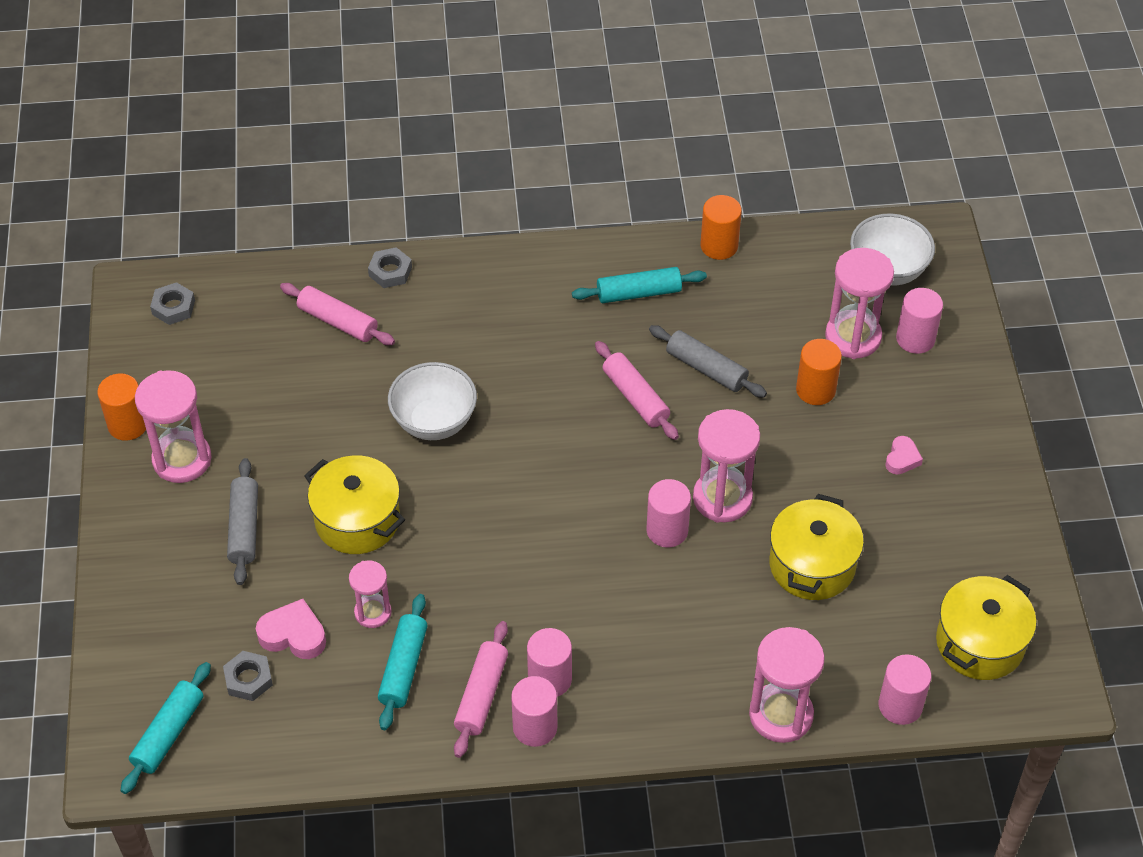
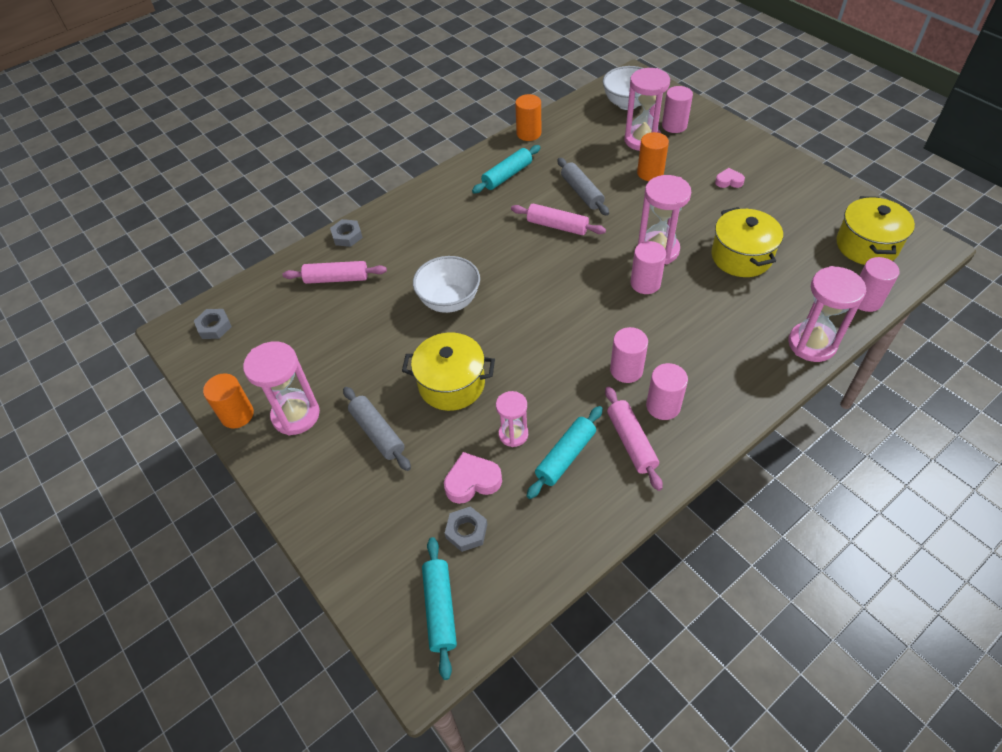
camera: 30 degrees left, 0 degrees up
(403, 667) = (565, 456): turquoise rolling pin -> turquoise rolling pin turned 60 degrees clockwise
(535, 727) = (683, 441): pink cylinder -> pink cylinder (626, 370)
(706, 368) = (582, 192): grey rolling pin -> grey rolling pin turned 60 degrees clockwise
(902, 459) = (729, 181): pink heart -> pink heart turned 75 degrees counterclockwise

